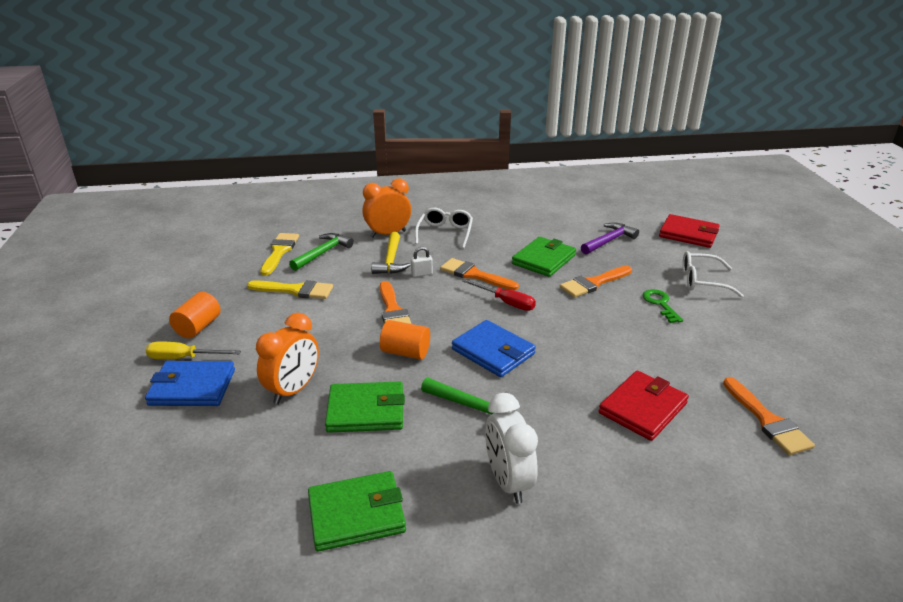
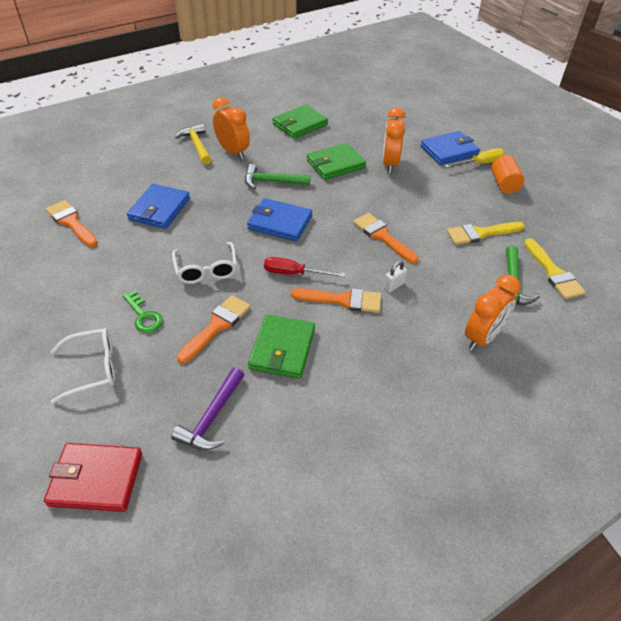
camera: 155 degrees right, 15 degrees up
(391, 260) = (438, 295): yellow hammer -> yellow hammer (197, 145)
(405, 352) = (343, 205): orange cylinder -> none
(445, 233) = (422, 362): white glasses -> white glasses (206, 270)
(508, 481) = (233, 152): white clock -> orange clock
(642, 408) = (159, 209): red wallet -> blue wallet

